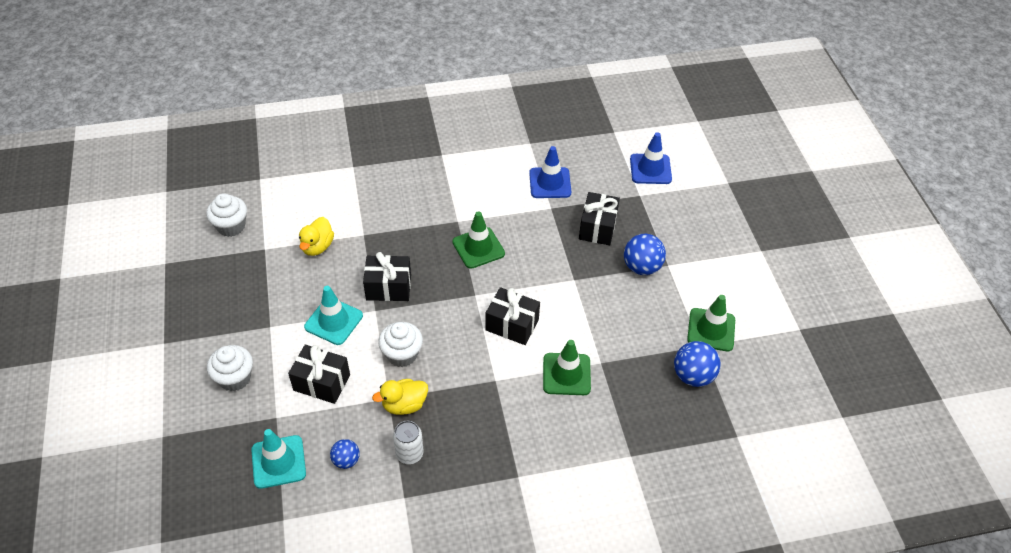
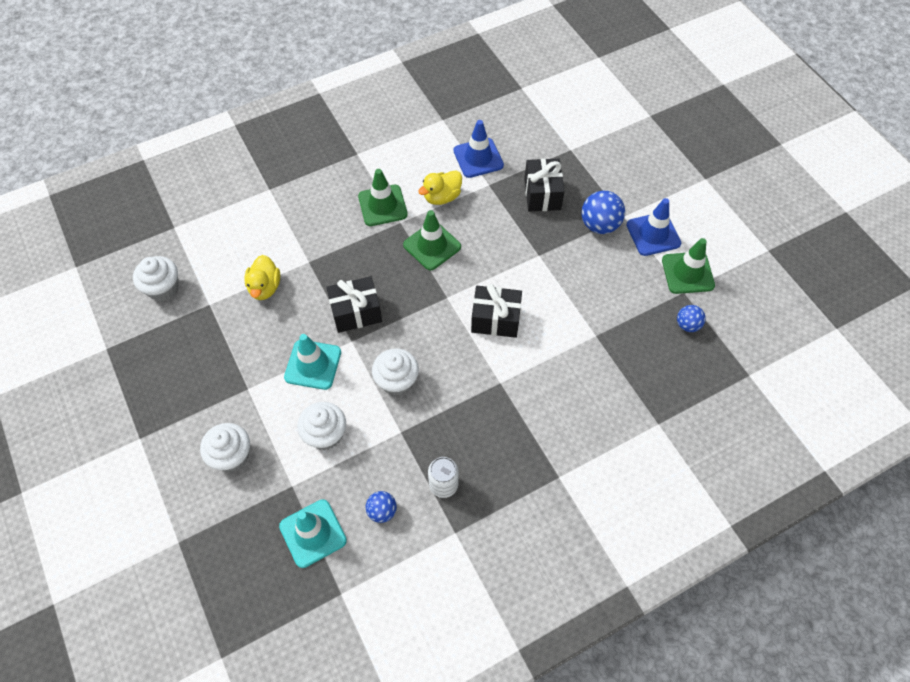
camera: 15 degrees left, 10 degrees up
(322, 382) = (325, 434): black gift -> white cupcake
(404, 405) = (419, 434): yellow duck -> yellow duck (442, 197)
(566, 374) = (567, 357): green traffic cone -> green traffic cone (382, 205)
(650, 169) = (571, 119): blue traffic cone -> blue traffic cone (653, 234)
(693, 376) = (687, 325): blue ball -> blue ball, size x0.60

